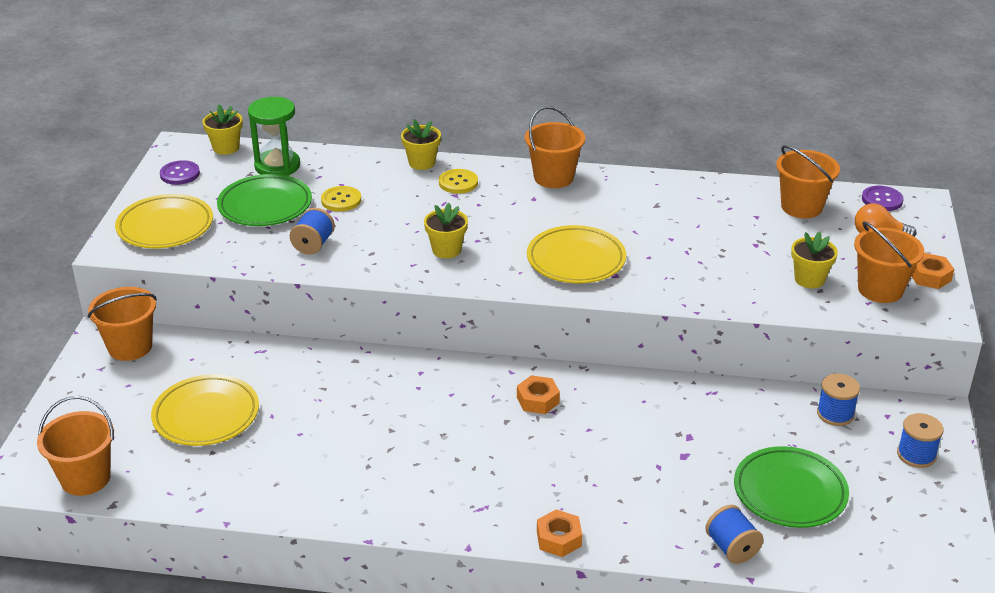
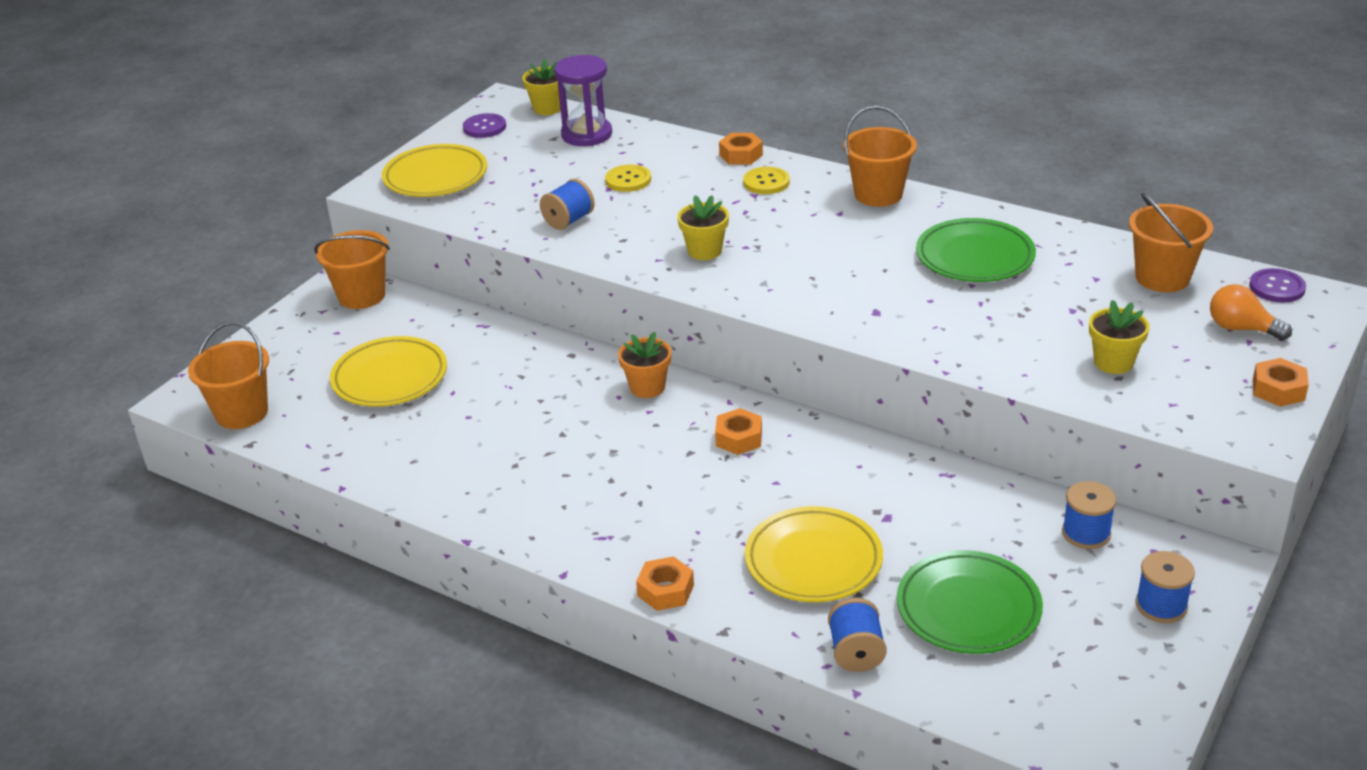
camera: 25 degrees right, 0 degrees up
(265, 206) = (547, 173): green plate -> green plate (975, 257)
(277, 166) = (586, 134): green hourglass -> purple hourglass
(422, 163) = (741, 155): yellow flower pot -> orange nut
(437, 374) = (647, 387): none -> orange flower pot
(576, 260) = (842, 288): yellow plate -> yellow plate (813, 561)
(880, 289) = (1199, 392): orange bucket -> none

